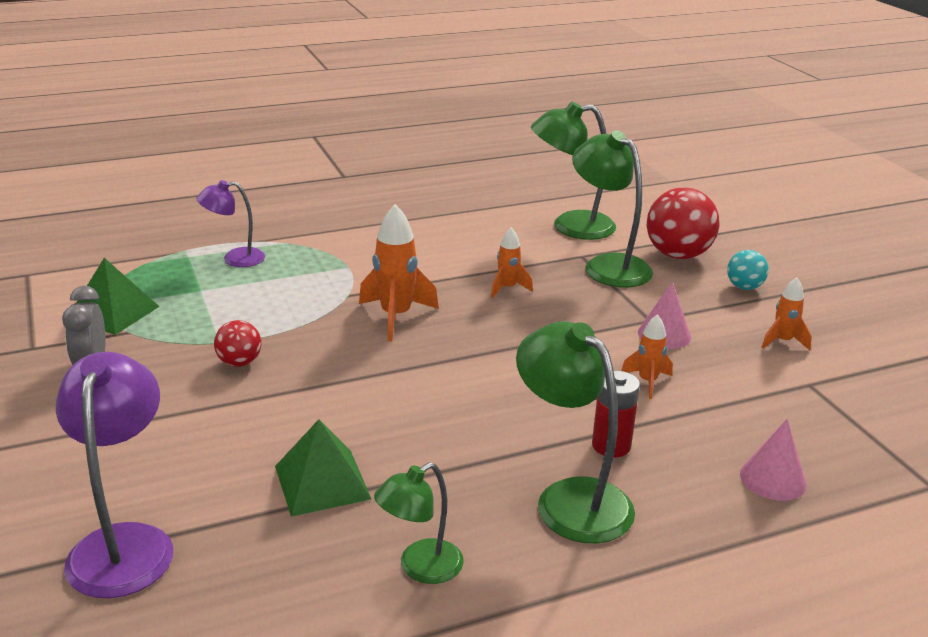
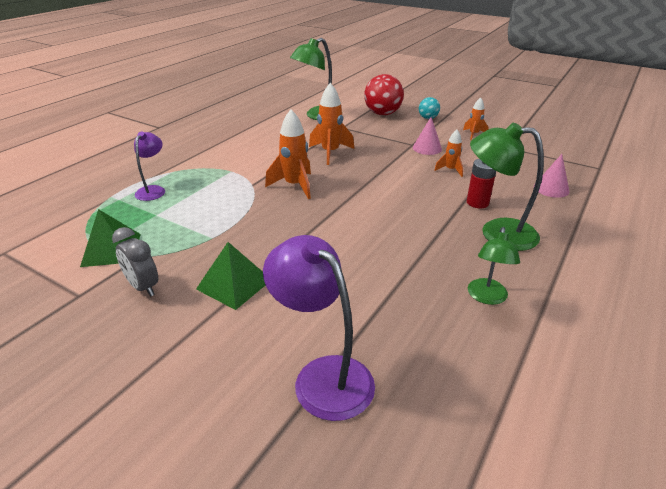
camera: 35 degrees left, 5 degrees up
(235, 259) = (153, 190): purple lamp -> purple lamp turned 150 degrees clockwise
(239, 362) = (241, 243): red ball -> none
(322, 482) = (380, 282): green pyramid -> green pyramid (234, 284)
(507, 288) = (330, 153): orange rocket -> orange rocket, size x1.72
(608, 265) = (360, 127): green lamp -> none

